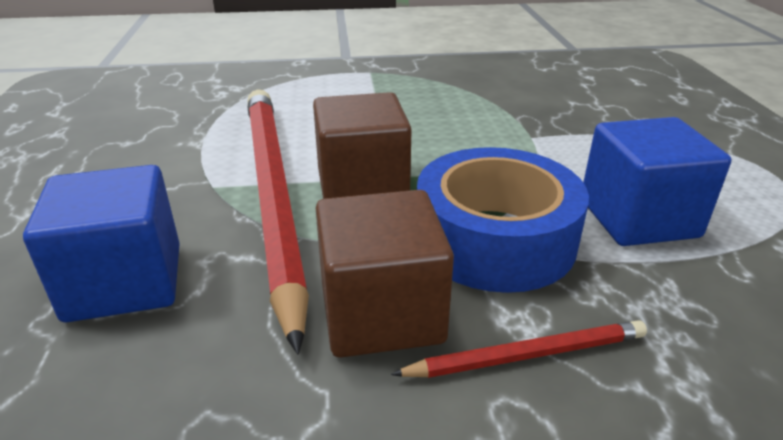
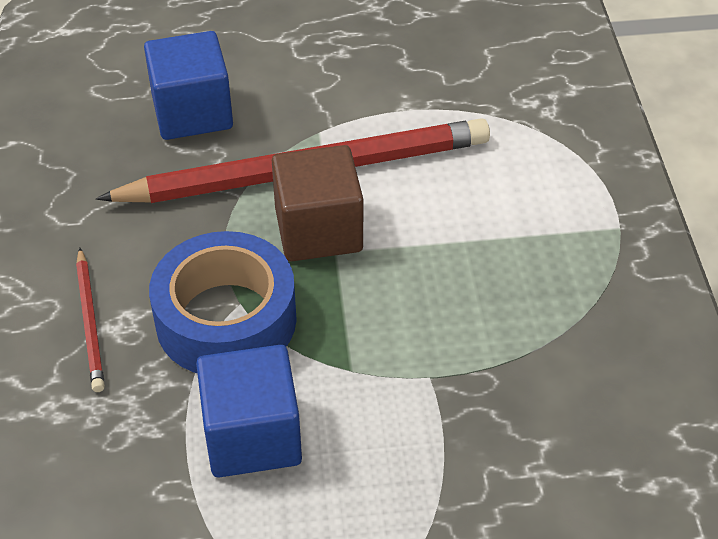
camera: 90 degrees right, 15 degrees up
(381, 313) = (142, 246): brown cube -> none

